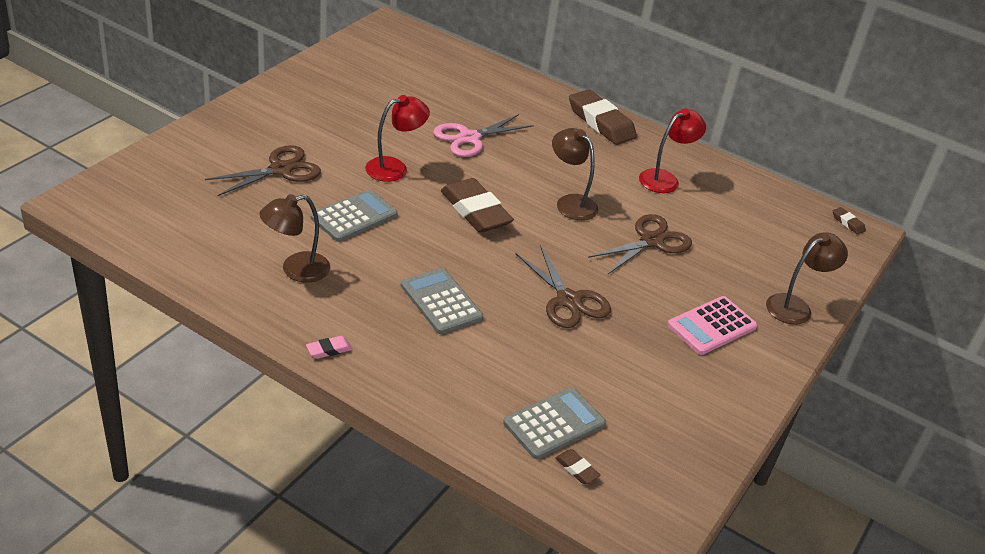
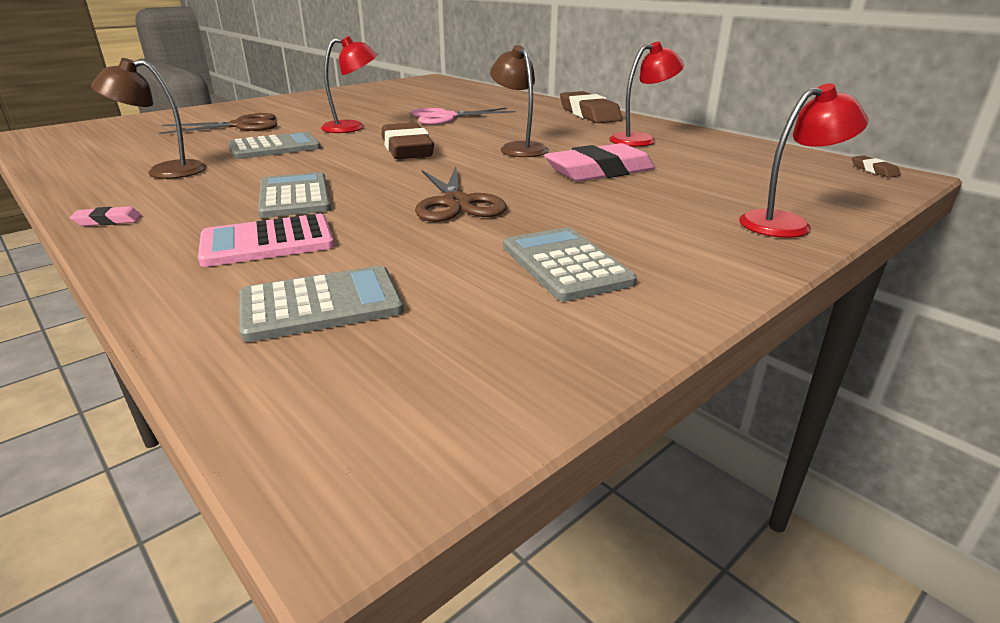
camera: 20 degrees right, 10 degrees down
(576, 469) = (301, 361): brown eraser -> none
(651, 241) = (599, 171): brown scissors -> pink eraser
(674, 368) = (565, 264): none -> grey calculator
(711, 326) = (647, 232): pink calculator -> pink calculator (267, 242)
(795, 306) = (786, 223): brown lamp -> red lamp

